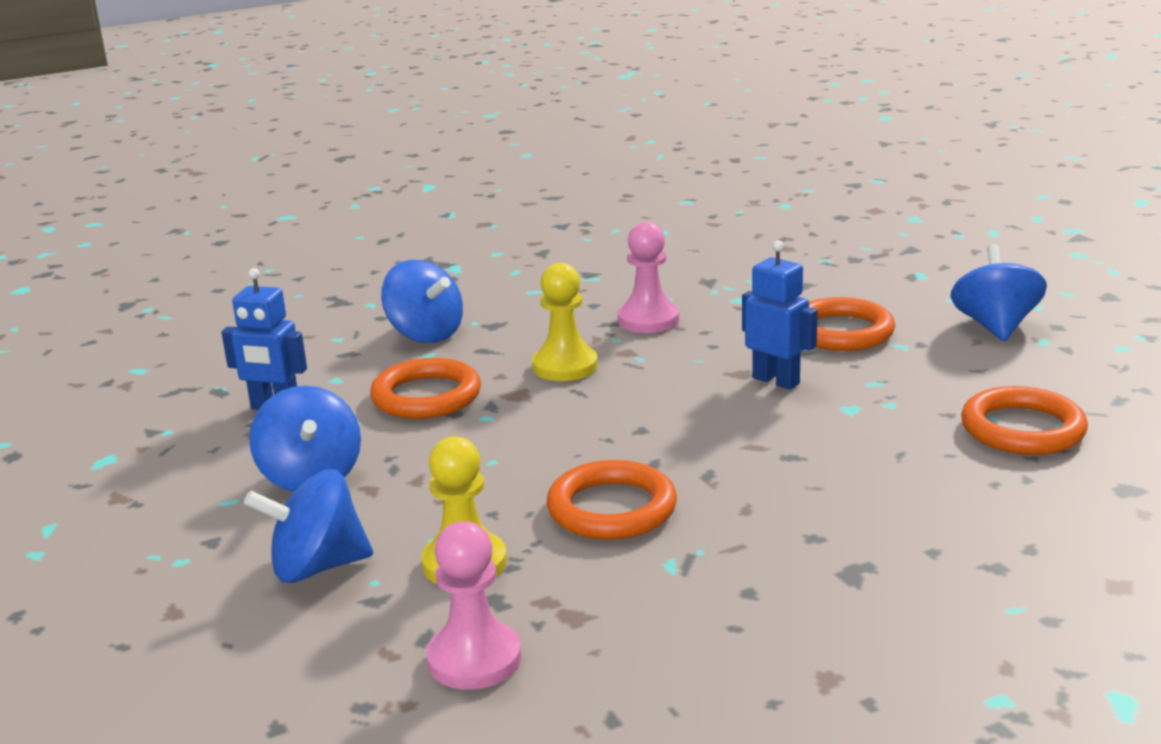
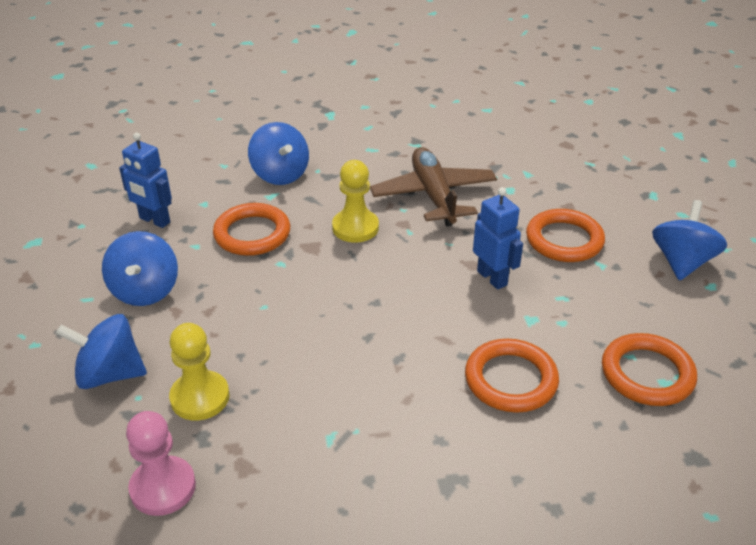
camera: 15 degrees right, 15 degrees up
(612, 508) = (318, 373): orange ring -> orange ring (510, 380)
(648, 320) = (434, 196): pink pawn -> brown plane

